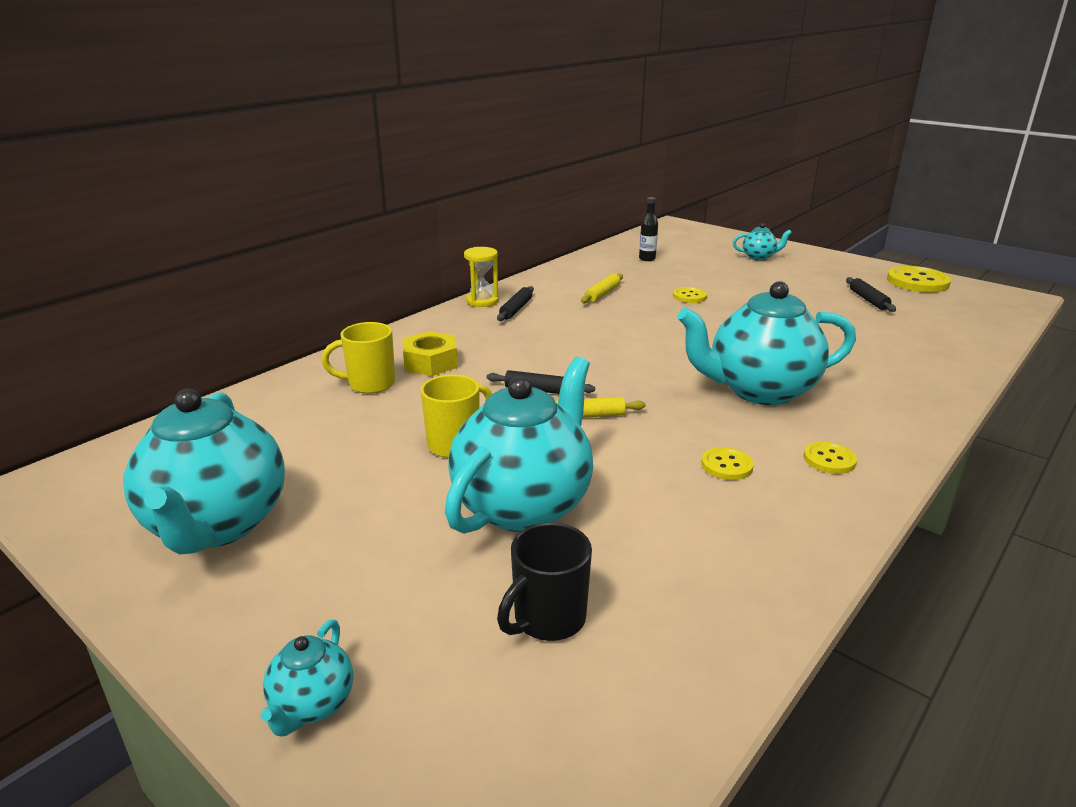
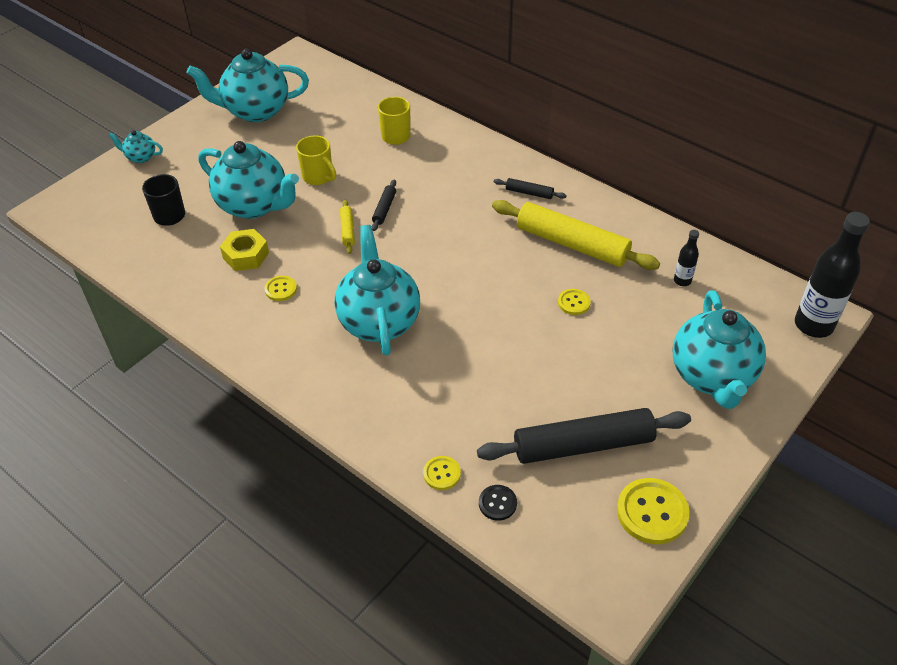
camera: 90 degrees right, 20 degrees up
(430, 362) = (427, 157): yellow nut -> yellow nut (246, 255)
(482, 301) = (545, 173): yellow hourglass -> none
(602, 294) = (572, 244): yellow rolling pin -> yellow rolling pin, size x2.29
(687, 228) = (813, 325): none -> black bottle
(759, 257) = (712, 377): turquoise teapot -> turquoise teapot, size x2.24
(829, 459) = (281, 340): yellow button -> yellow button (442, 474)
(868, 300) = (583, 445): black rolling pin -> black rolling pin, size x2.29
(967, 333) = (497, 503): none -> black button

